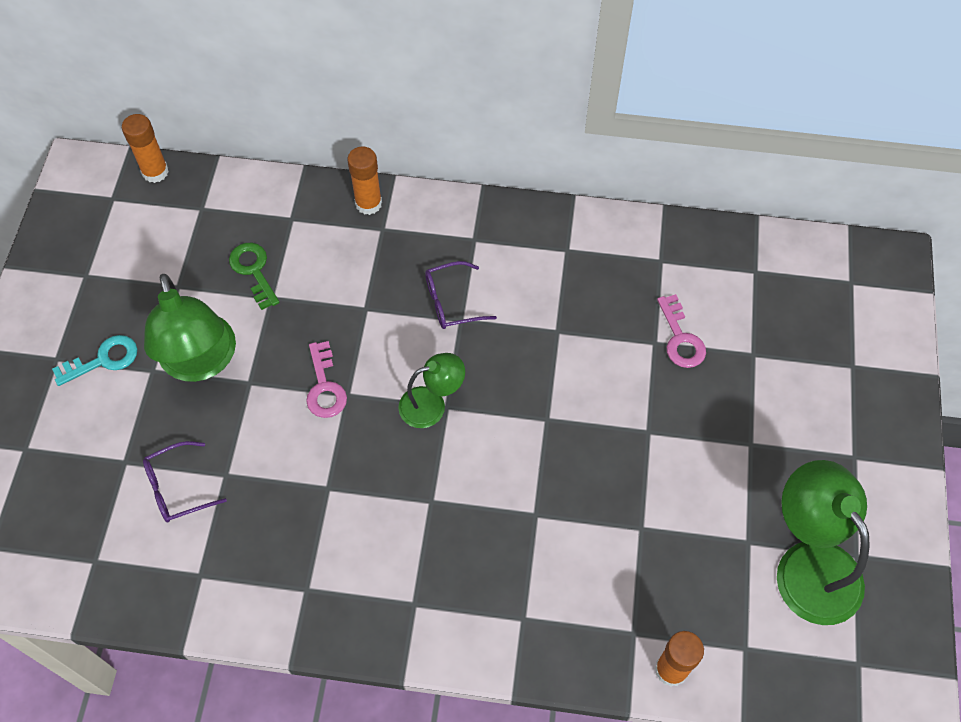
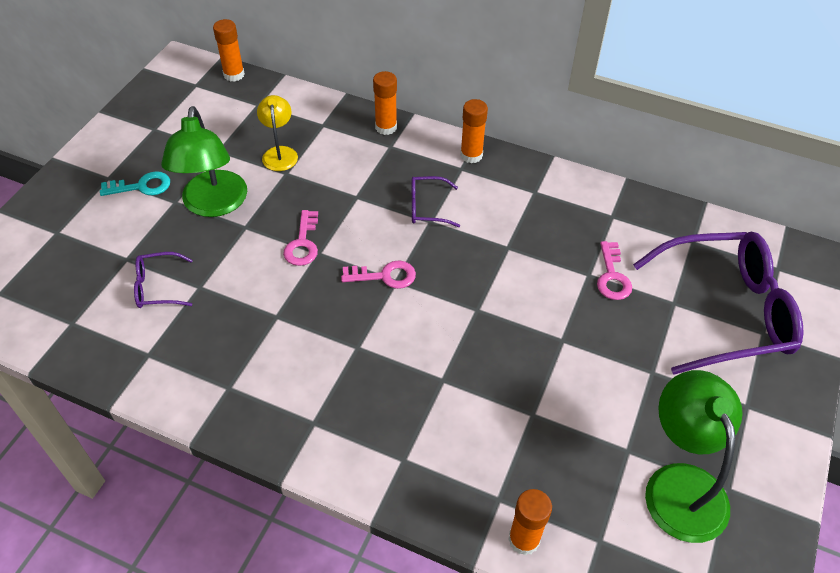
camera: 15 degrees right, 10 degrees down
(254, 271) = (280, 153): green key -> yellow lamp
(432, 404) = (384, 276): green lamp -> pink key
(480, 218) = (471, 155): none -> orange glue stick
(809, 350) = (726, 311): none -> purple glasses

